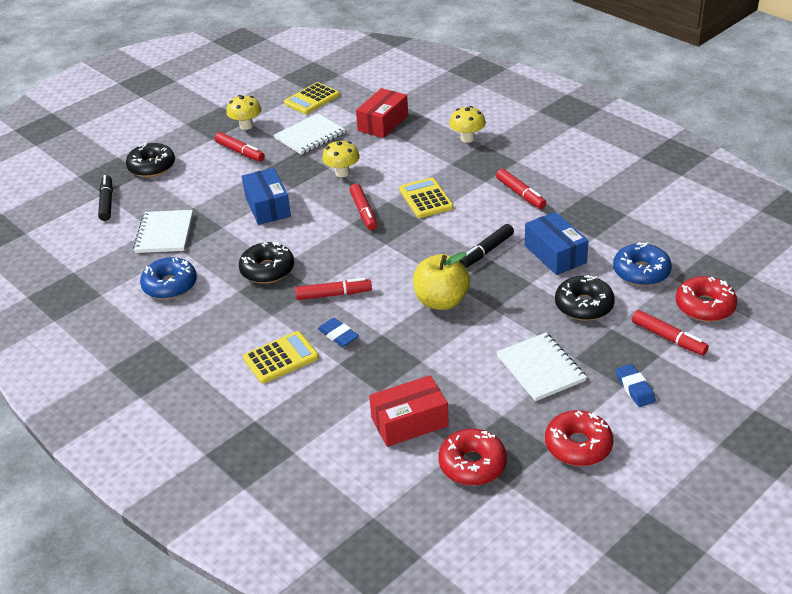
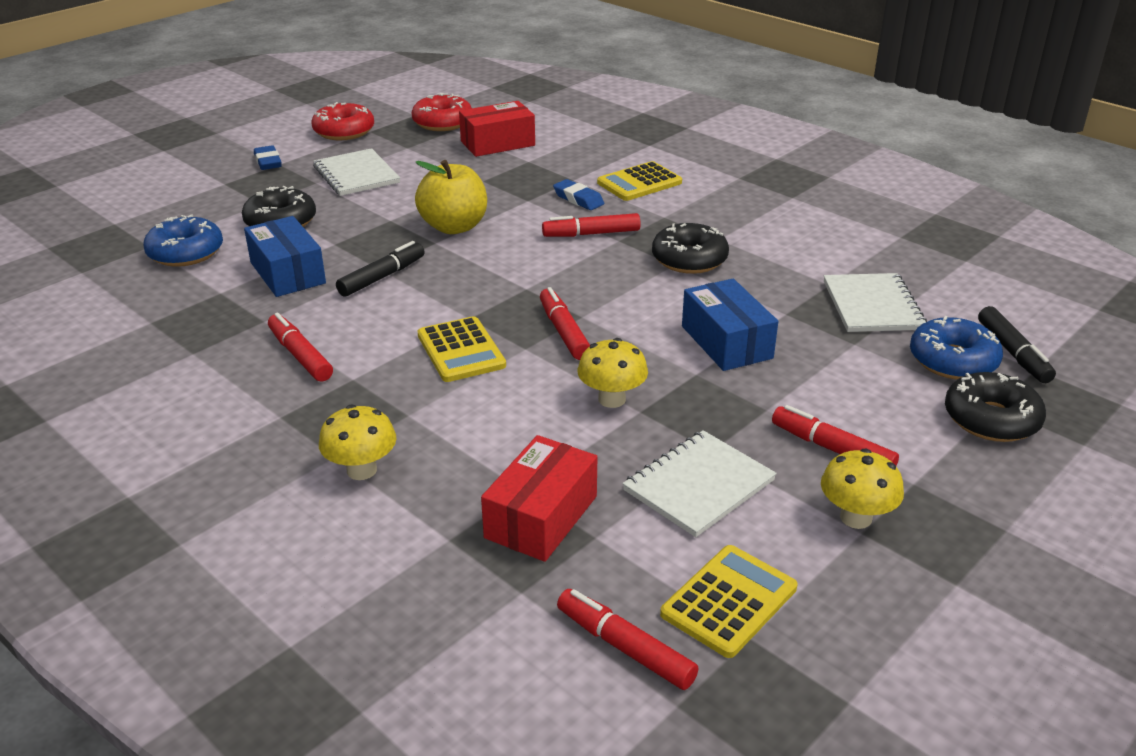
camera: 175 degrees right, 5 degrees down
(170, 285) = (814, 244): blue donut -> blue donut (953, 360)
(668, 338) = (203, 195): red marker -> red marker (624, 647)
(704, 306) = (137, 220): red donut -> none

